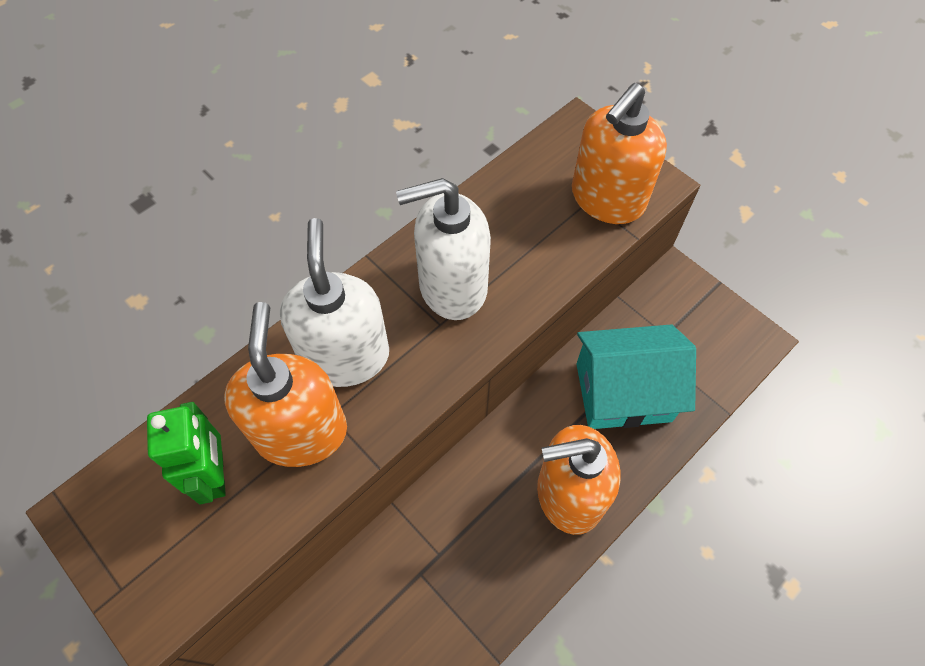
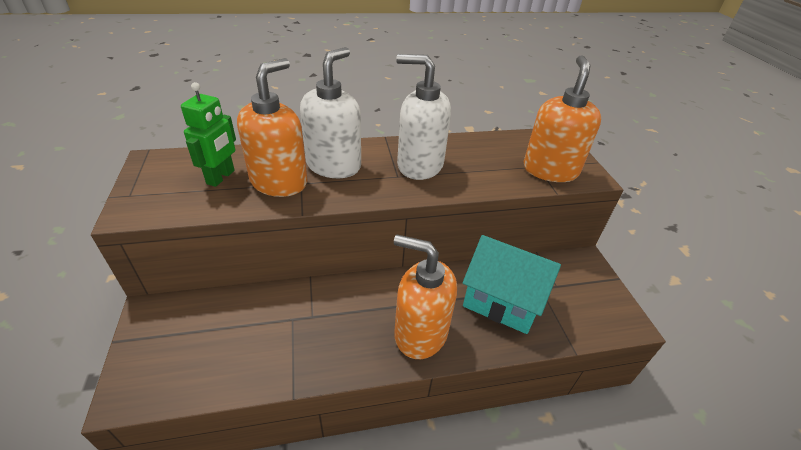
camera: 30 degrees right, 20 degrees down
(607, 199) = (550, 170): orange soap dispenser -> orange soap dispenser turned 120 degrees clockwise

